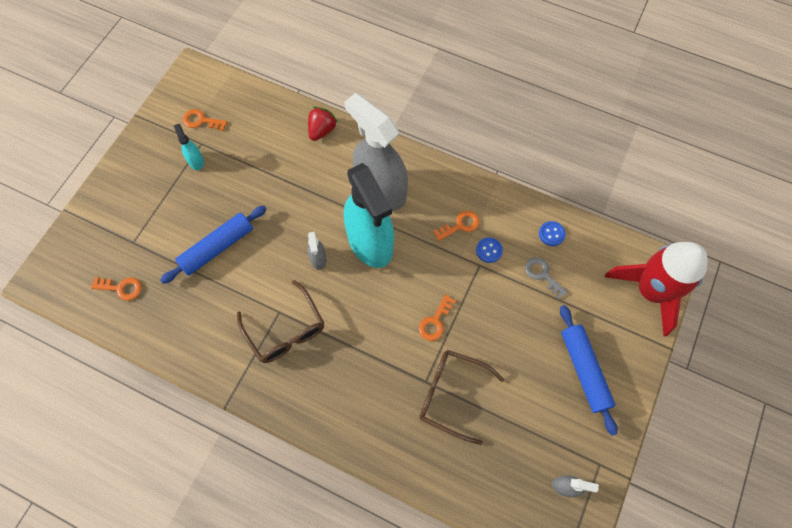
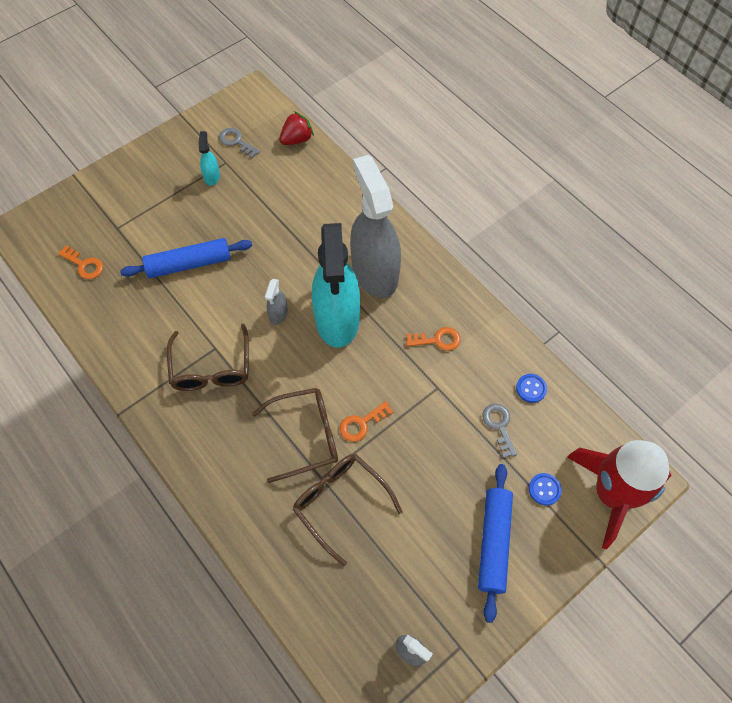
camera: 25 degrees right, 5 degrees down
(201, 121) = (236, 141): orange key -> grey key
(322, 130) = (346, 193): red strawberry -> red strawberry (297, 139)
(395, 352) = (306, 436): none -> brown glasses
(489, 250) = (455, 377): blue button -> blue button (544, 489)

